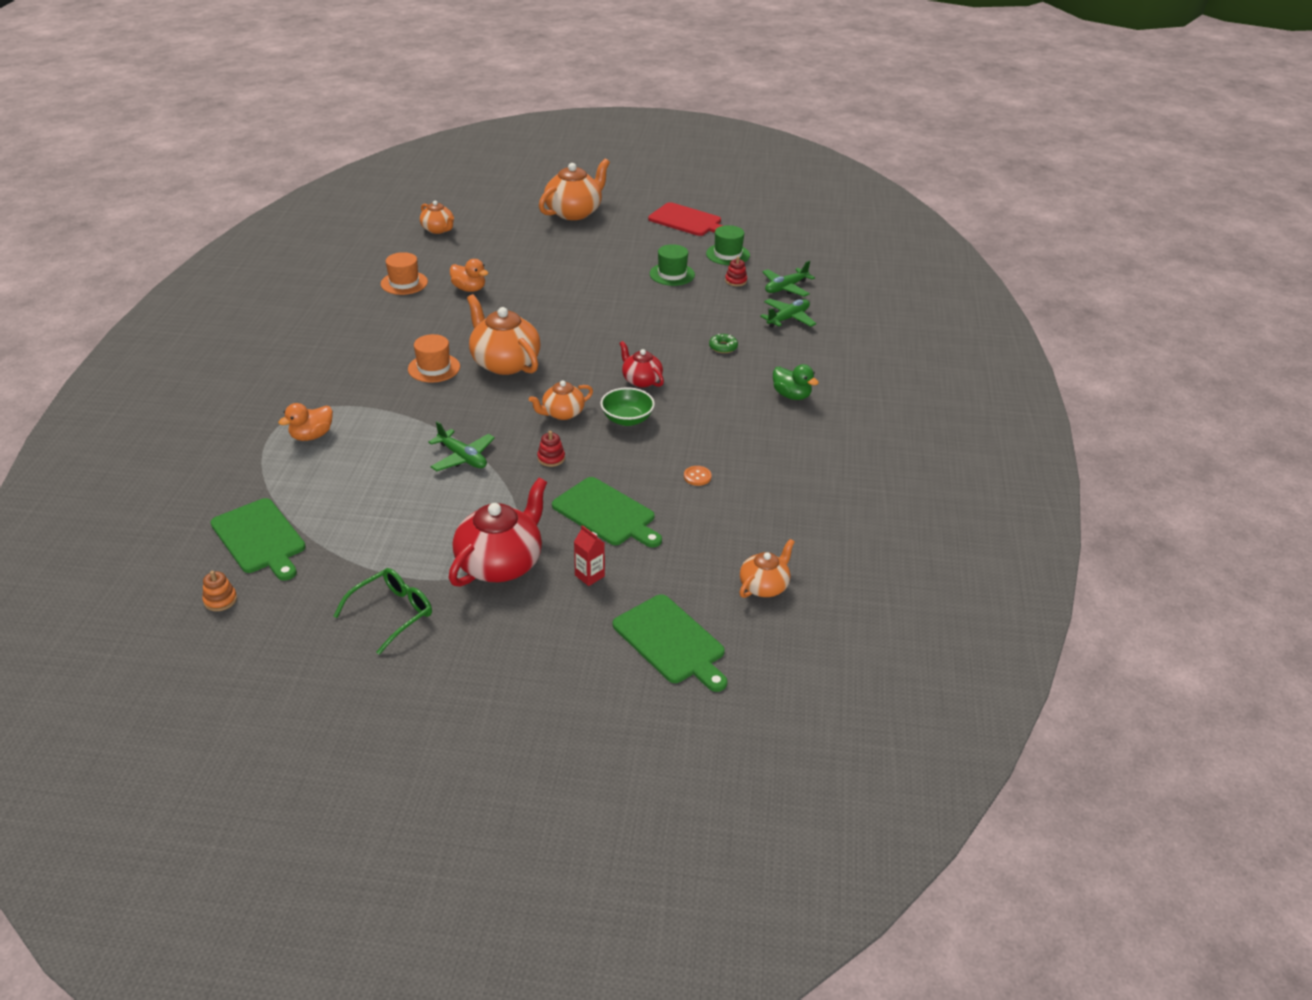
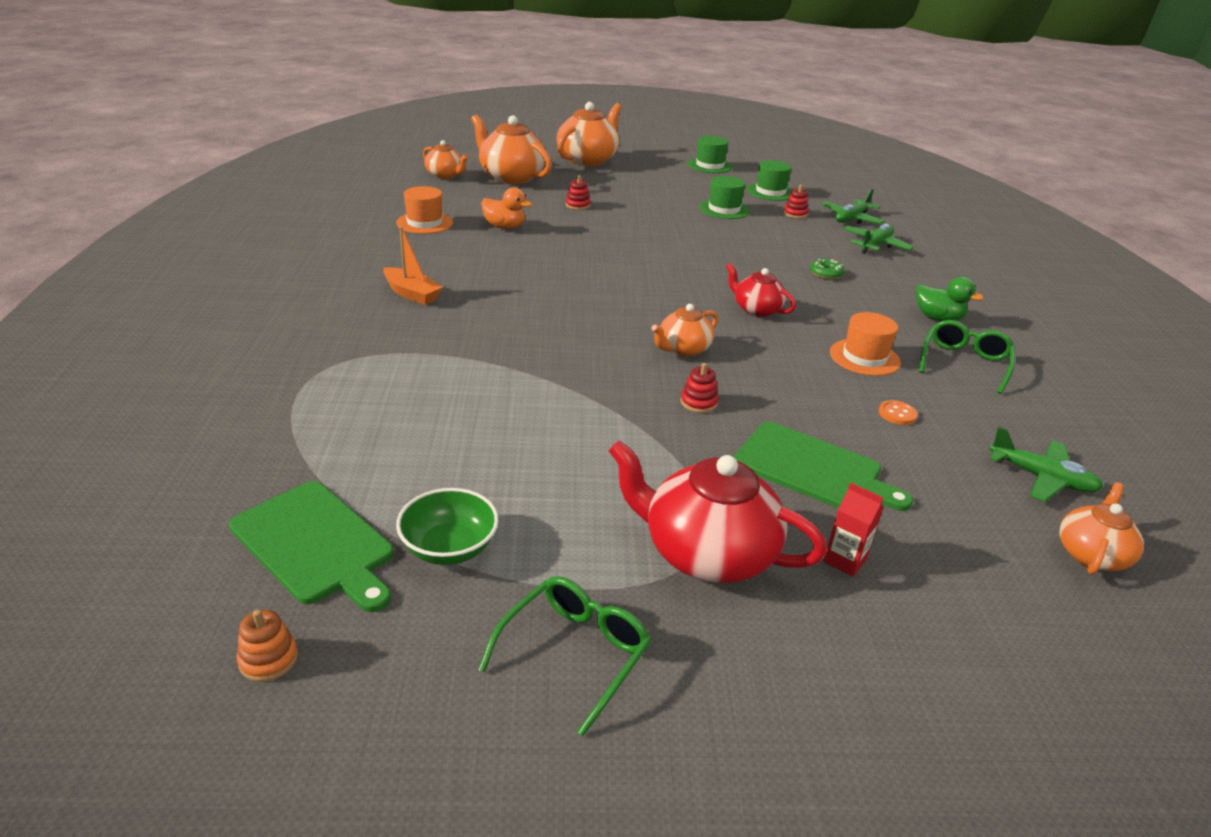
camera: 10 degrees left, 5 degrees down
(312, 436) = (358, 392): orange duck -> none
(373, 354) = (412, 294): none -> orange boat
(434, 368) = (496, 306): orange hat -> orange hat (864, 357)
(462, 457) = (580, 408): green plane -> green plane (1041, 478)
(501, 563) = (706, 553): red teapot -> red teapot turned 90 degrees counterclockwise
(504, 363) = (582, 297): orange teapot -> orange teapot (511, 177)
(542, 266) = (577, 205): none -> red stacking toy
(627, 419) = (767, 352): green bowl -> green bowl (449, 548)
(671, 642) = (1030, 657): green cutting board -> none
(687, 221) = (710, 165): red cutting board -> green hat
(783, 437) = (964, 363): none -> green glasses

